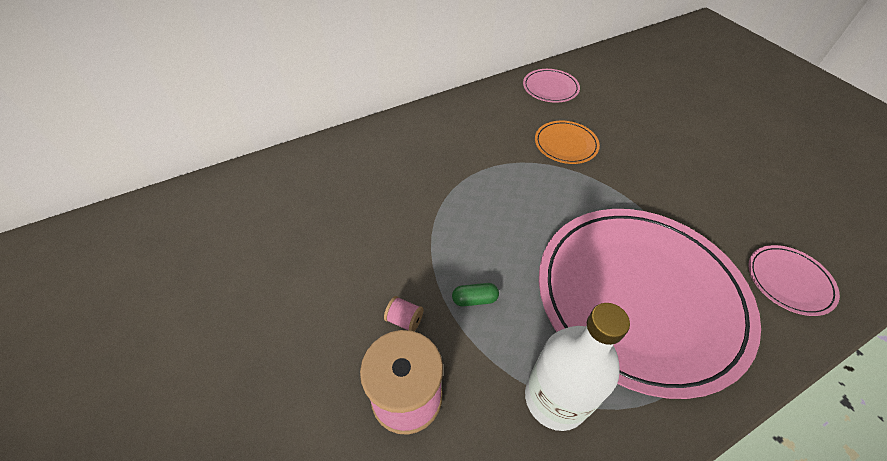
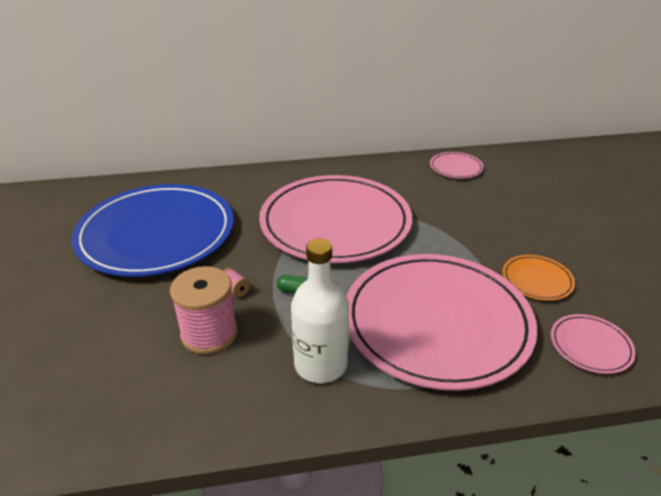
camera: 20 degrees right, 15 degrees down
(265, 261) = (156, 234): none -> blue plate
(467, 190) = (335, 223): none -> pink plate
(565, 144) = (442, 209): orange plate -> orange plate (537, 280)

